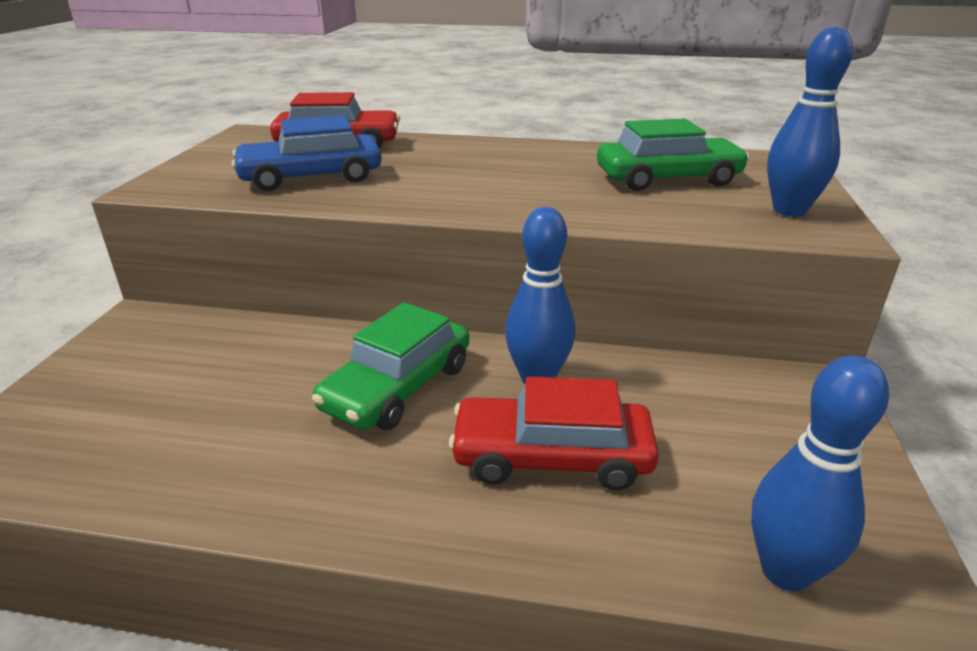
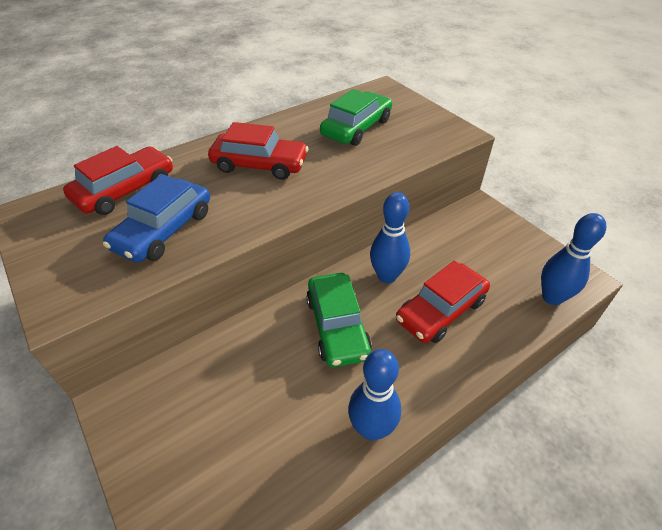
camera: 45 degrees left, 15 degrees up
(488, 168) = (260, 165): none -> red car
(789, 211) = (430, 127): blue bowling pin -> blue bowling pin (371, 428)

